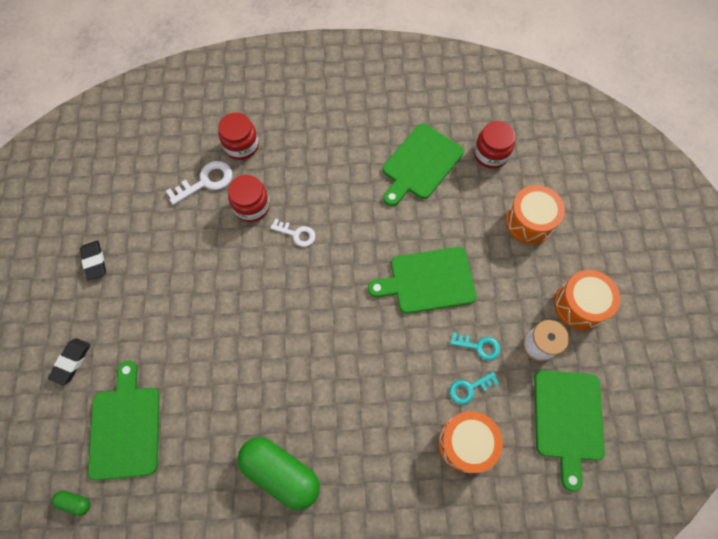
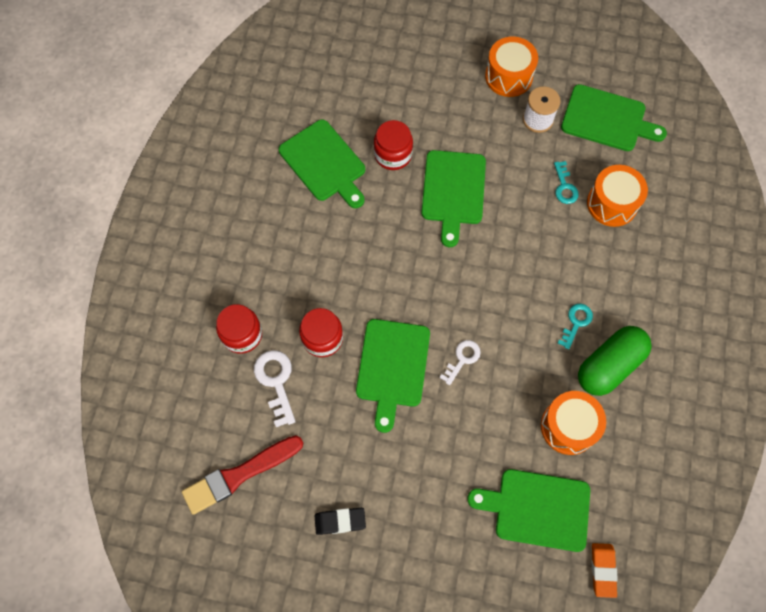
camera: 75 degrees left, 0 degrees up
(71, 362) = (454, 560): black eraser -> none
(75, 502) = (602, 570): green capsule -> orange eraser
(124, 177) = (240, 474): none -> red brush
(237, 269) = (392, 367): none -> green cutting board
(297, 234) = (369, 299): white key -> white key (462, 359)
(479, 346) = (528, 167): turquoise key -> turquoise key (576, 322)
(490, 154) = (334, 98): red jar -> red jar (393, 155)
(529, 222) = (417, 89): orange drum -> orange drum (568, 427)

